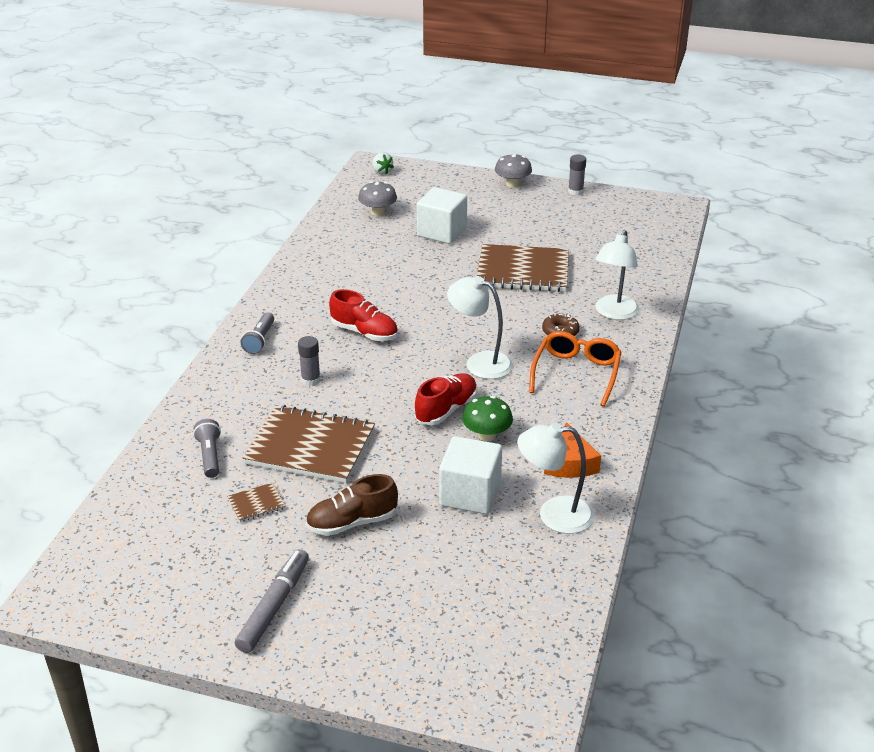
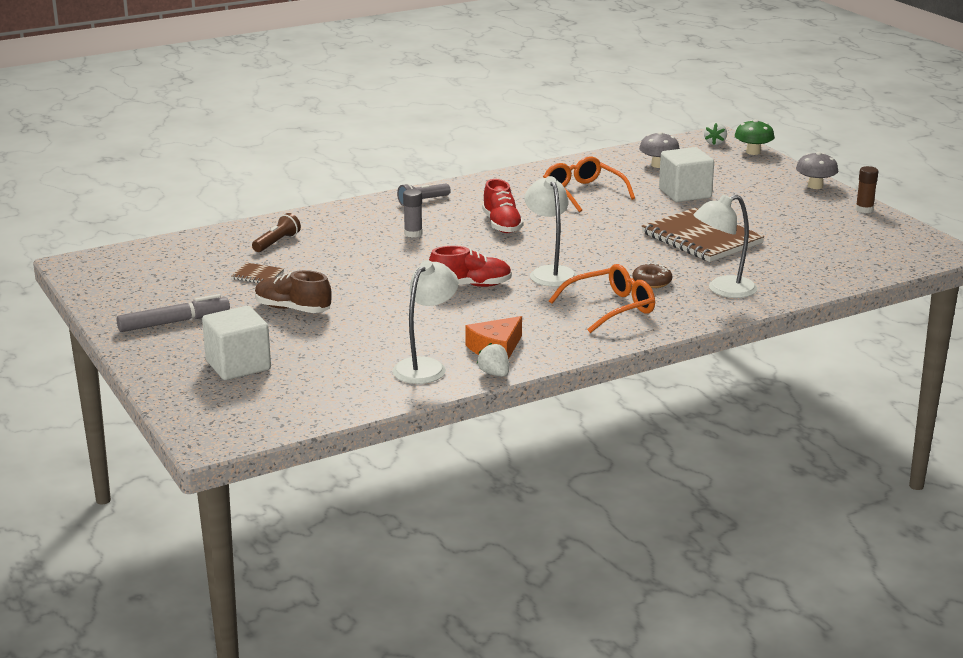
camera: 45 degrees right, 10 degrees down
(210, 456) = (277, 242): grey flashlight -> brown flashlight
(310, 447) = (343, 264): brown notebook -> none
(369, 267) = (583, 192): none -> orange glasses
(470, 494) = (393, 331): white cube -> white cube (238, 365)
(487, 435) = (469, 309): green mushroom -> green mushroom (753, 152)
(554, 515) = (426, 366): white lamp -> white lamp turned 75 degrees clockwise
(575, 191) = (864, 209): grey glue stick -> brown glue stick
(610, 489) = (494, 374): none -> white strawberry

